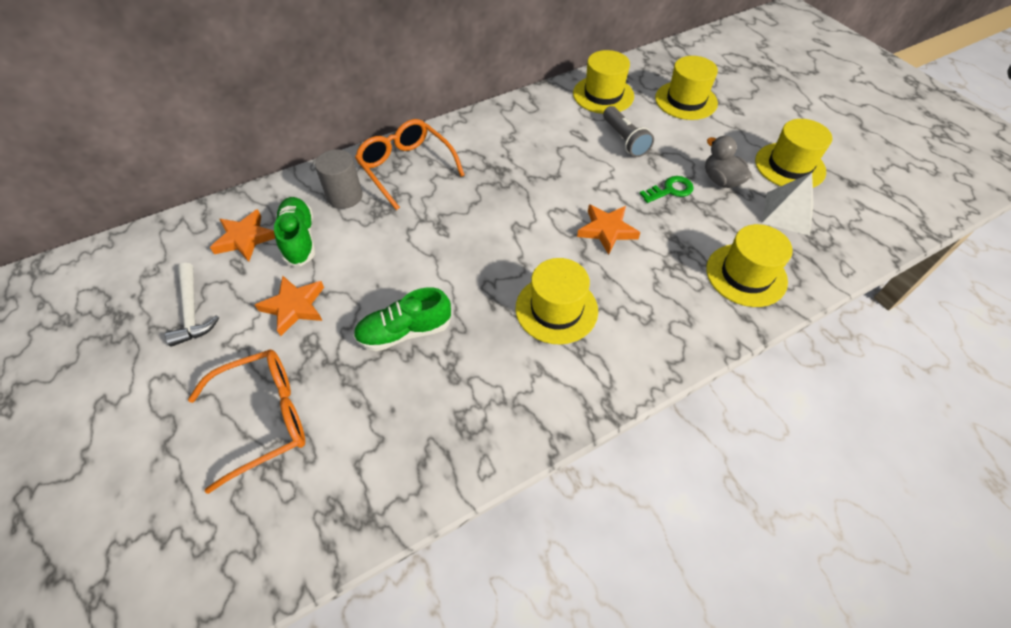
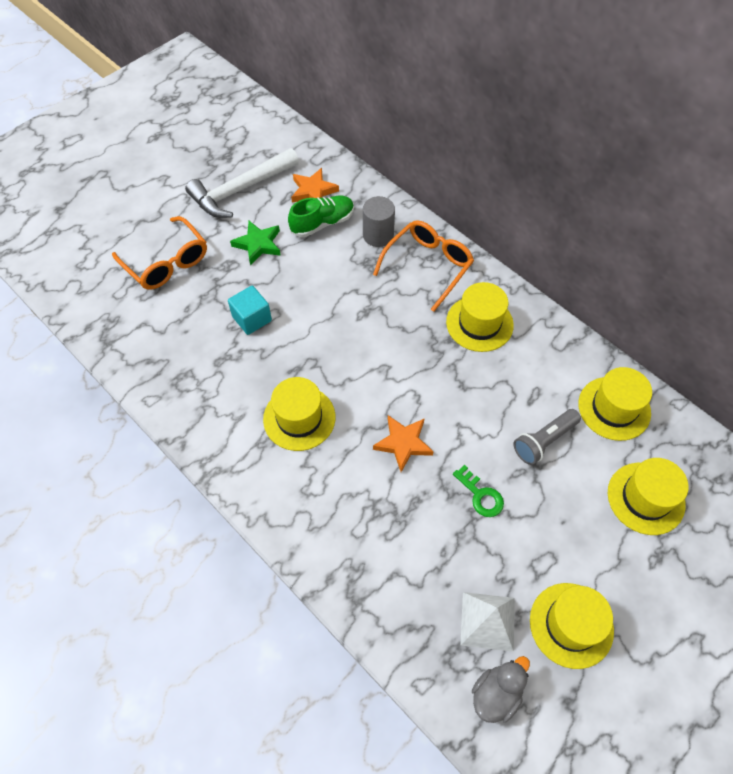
camera: 75 degrees right, 5 degrees up
(192, 311) = (240, 190): white hammer -> white hammer, size x1.65
(294, 307) = (258, 244): orange star -> green star
(404, 332) = (252, 318): green shoe -> turquoise cube
(721, 180) = (516, 546): grey duck -> grey duck (496, 694)
(746, 275) = (383, 577): yellow hat -> yellow hat (479, 323)

